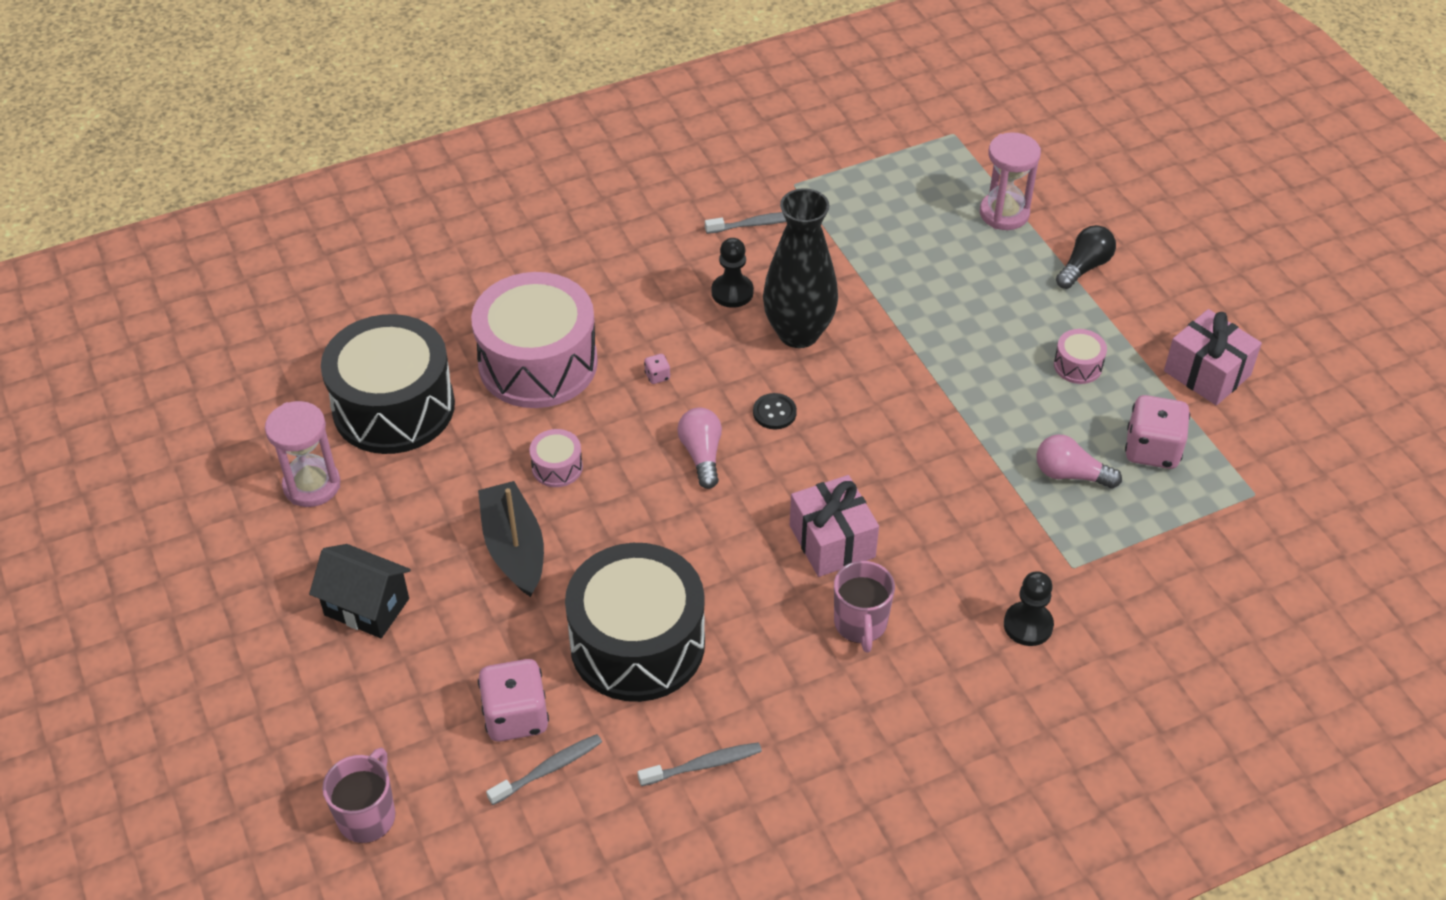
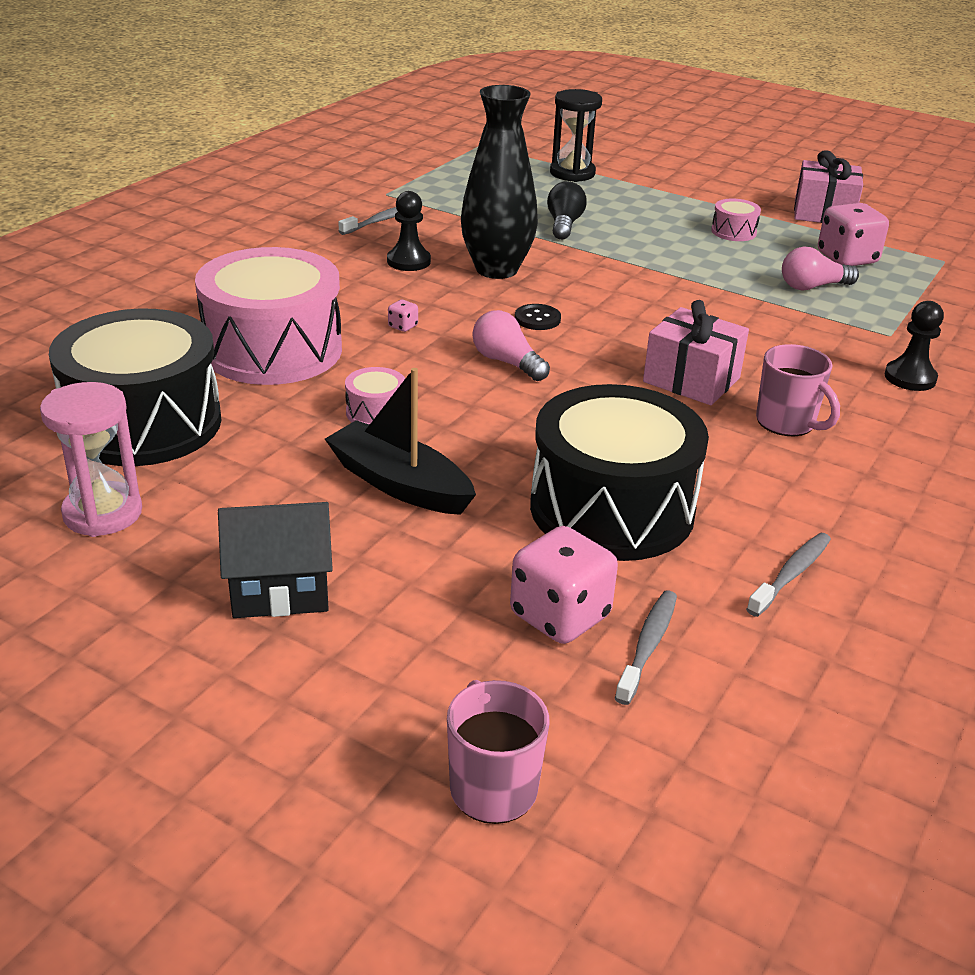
camera: 35 degrees left, 15 degrees down
(1004, 213) = (572, 173): pink hourglass -> black hourglass
(1084, 267) = (666, 185): black light bulb -> black light bulb (564, 225)

